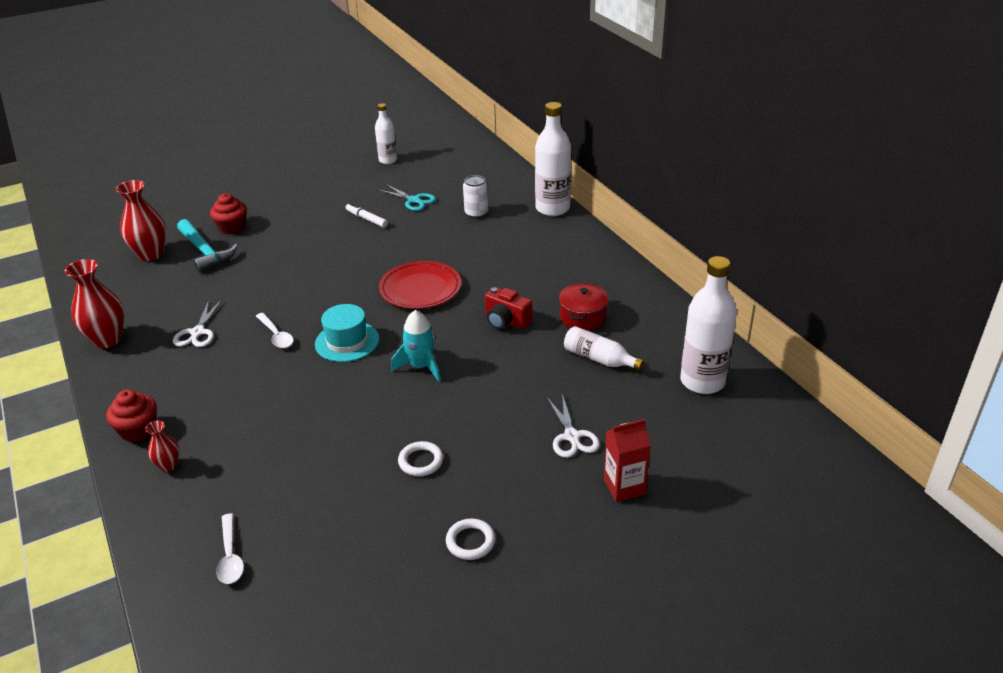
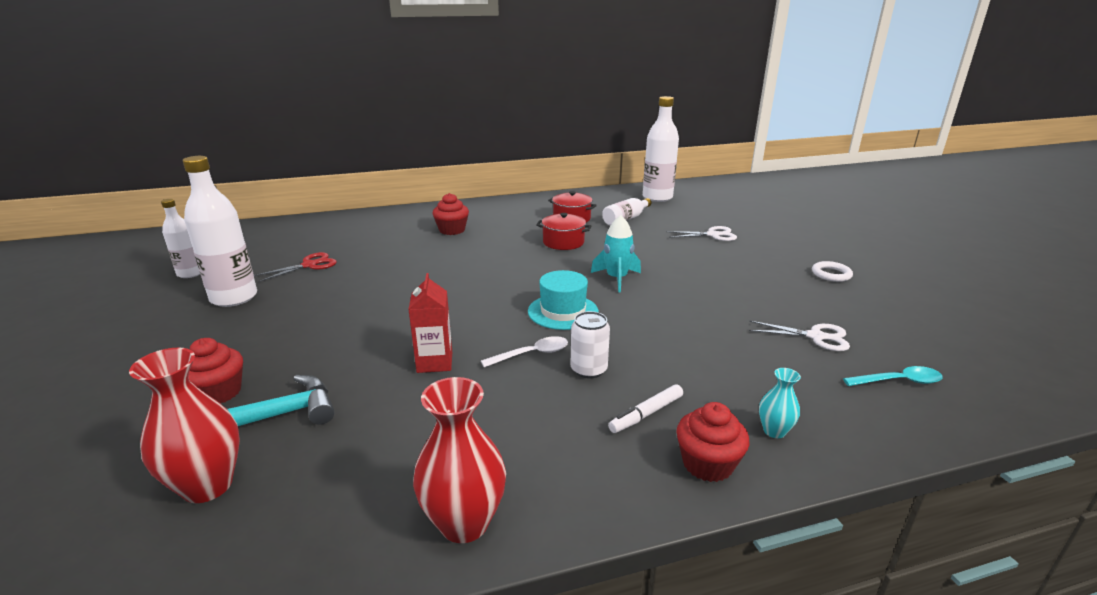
camera: 80 degrees left, 10 degrees down
(168, 465) = (774, 431): red vase -> turquoise vase
(198, 332) = (494, 418): white scissors -> white scissors (815, 336)
(230, 556) = (898, 381): white spoon -> turquoise spoon
(366, 219) = (319, 292): white marker -> white marker (646, 414)
(413, 200) = (309, 265): turquoise scissors -> red scissors
(420, 289) = (490, 272): red plate -> none
(421, 461) = (746, 286): white ring -> none
(476, 213) = (373, 239): white can -> white can (588, 370)
(506, 321) = (563, 242): red camera -> red pot
(515, 248) = (452, 230): none -> red cupcake
(552, 208) = (401, 212): white bottle -> white bottle (234, 298)
(624, 487) = (762, 226): red carton -> red carton (435, 362)

